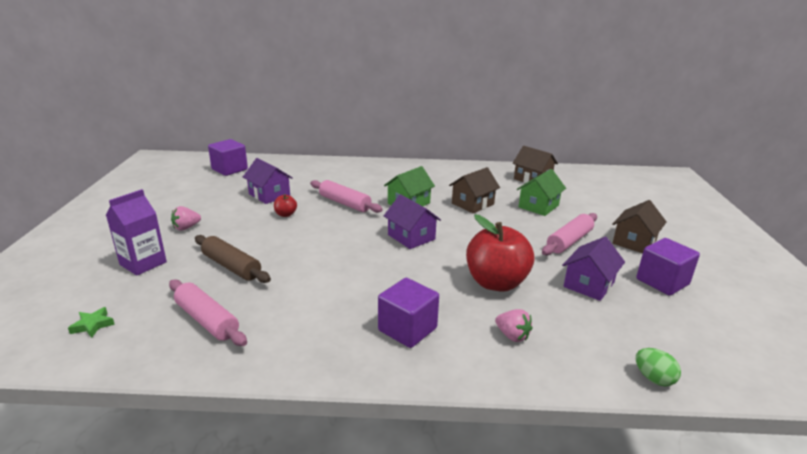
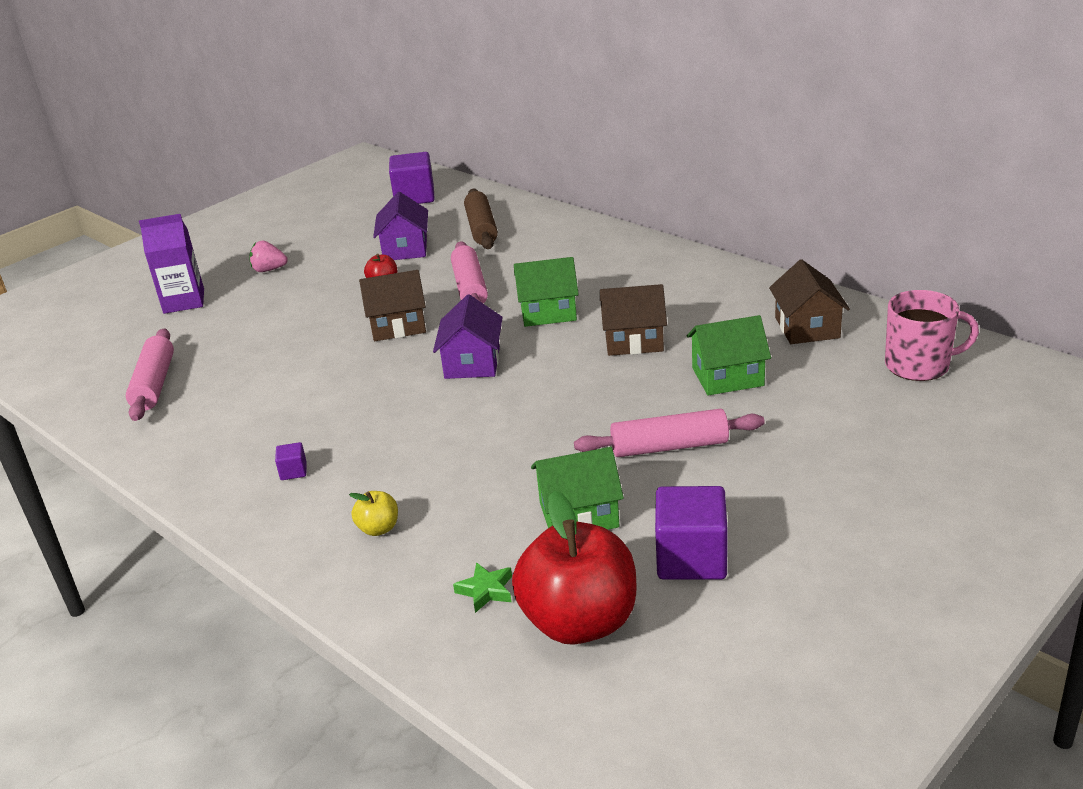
camera: 45 degrees right, 5 degrees up
(93, 325) = (77, 353): green star -> green star (486, 590)
(231, 266) = (246, 333): brown rolling pin -> brown rolling pin (481, 228)
(407, 329) = (293, 471): purple cube -> purple cube, size x0.45
(496, 283) = (469, 462): red apple -> red apple (579, 622)
(512, 336) = (378, 528): pink strawberry -> yellow apple
(589, 284) = (578, 515): purple house -> green house
(595, 181) = (919, 365): none -> pink mug
(634, 242) = (771, 487): brown house -> brown house (398, 325)
(653, 378) = (440, 650): green egg -> none

